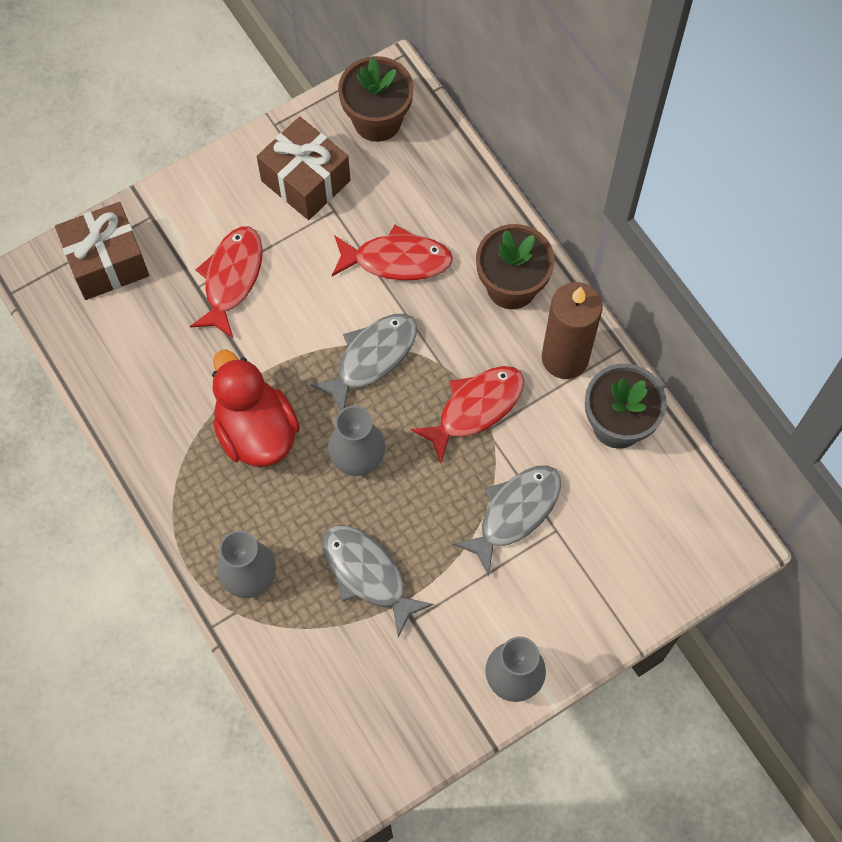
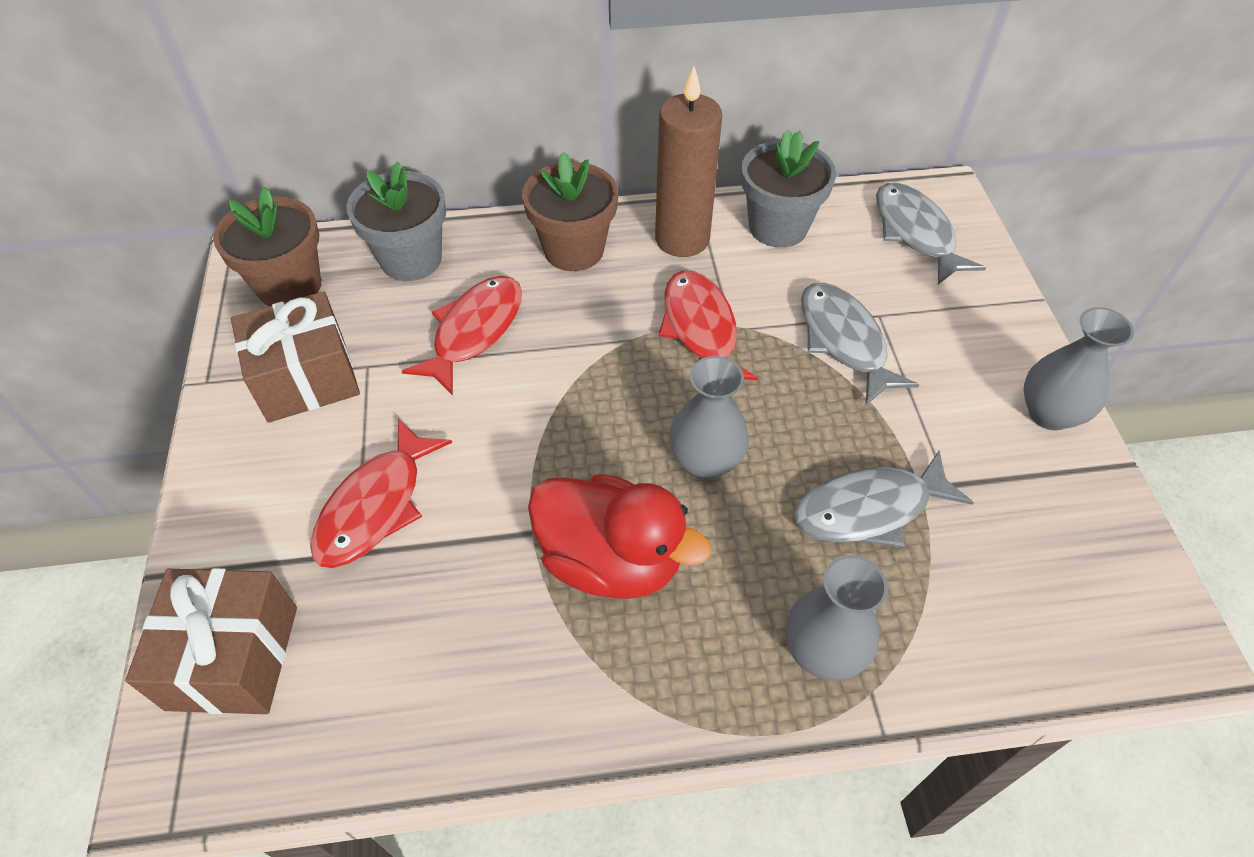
camera: 65 degrees left, 15 degrees down
(232, 278) = (376, 506): red fish -> red fish turned 105 degrees counterclockwise
(256, 431) = (611, 560): red duck -> red duck turned 150 degrees counterclockwise
(372, 358) = (582, 399): grey fish -> grey fish (915, 233)
(443, 182) = (411, 259): none -> grey flower pot

